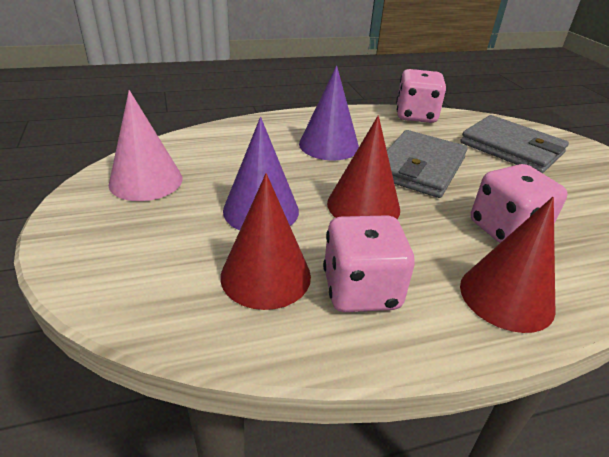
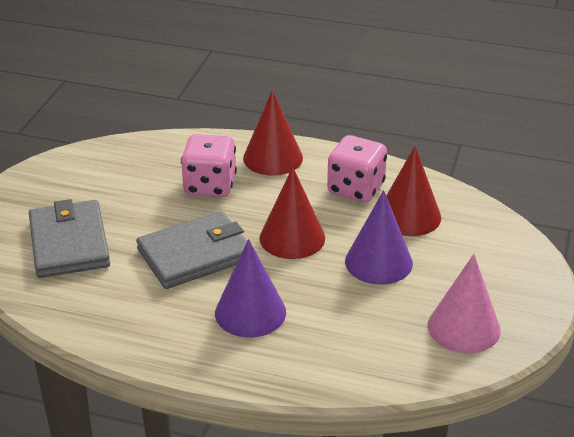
camera: 145 degrees left, 0 degrees up
(415, 116) = (92, 323): pink dice -> none

